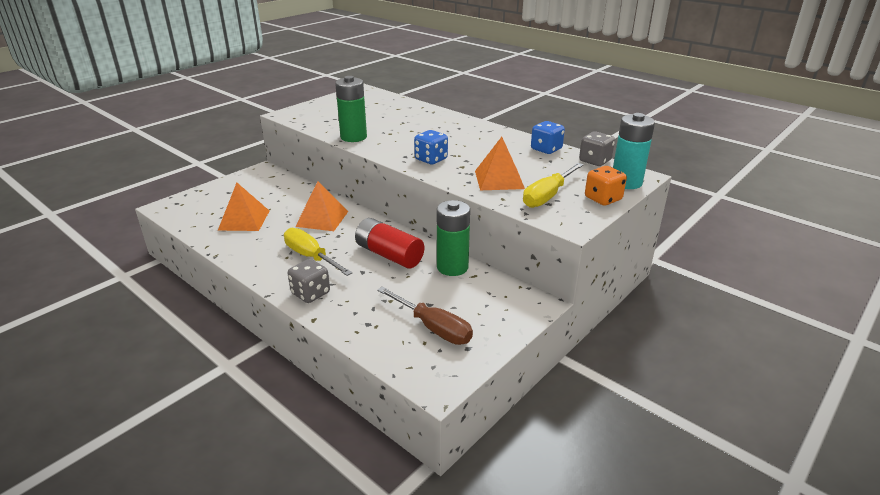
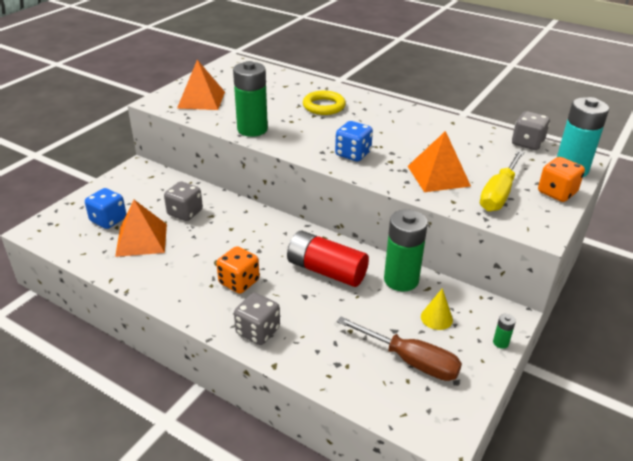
camera: 10 degrees left, 5 degrees up
(288, 204) = (185, 213): none -> grey dice
(311, 257) = (239, 282): yellow screwdriver -> orange dice
(322, 219) = (232, 229): orange pyramid -> orange pyramid (201, 100)
(423, 124) = (324, 106): none -> yellow ring
(471, 298) = (436, 318): none -> yellow cone
(522, 322) = (500, 342): none -> green battery
(546, 149) = (470, 131): blue dice -> blue dice (108, 220)

